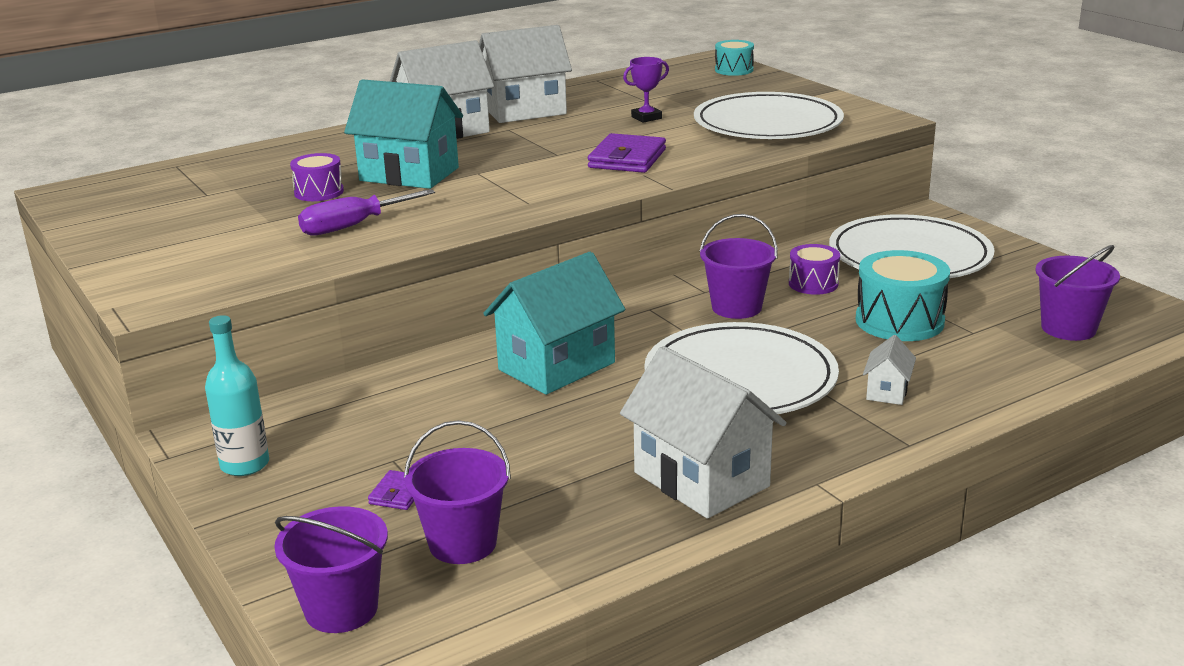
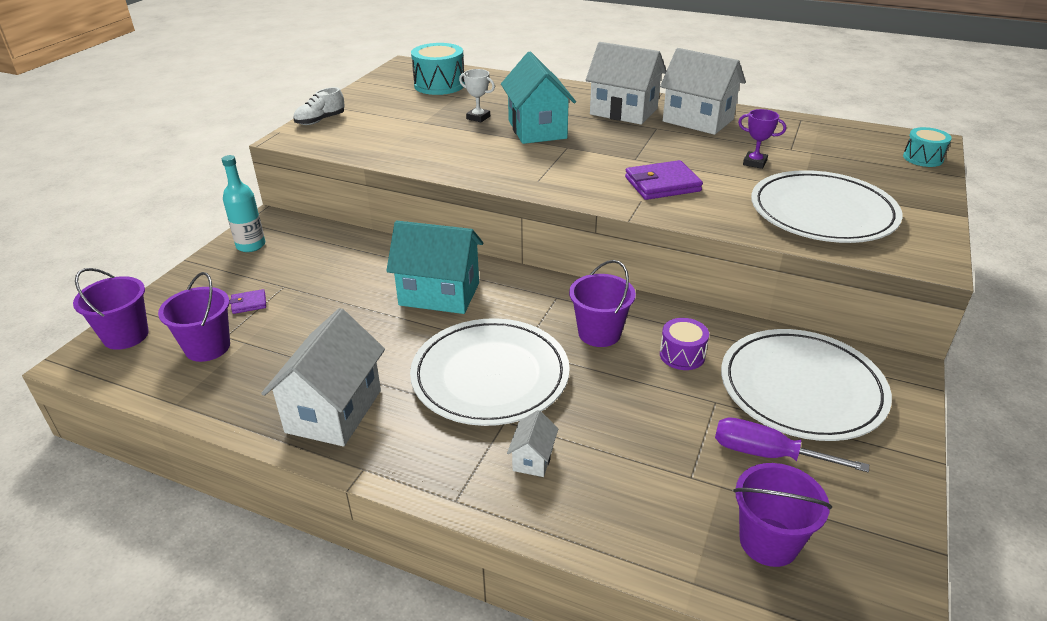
camera: 55 degrees right, 10 degrees up
(133, 275) = (320, 120): none -> white shoe
(319, 192) = (478, 117): purple drum -> white trophy
(353, 226) = (440, 145): purple screwdriver -> purple screwdriver (767, 454)
(887, 392) = (533, 459): white house -> white house turned 60 degrees counterclockwise
(899, 321) = (665, 425): turquoise drum -> turquoise drum (439, 85)

